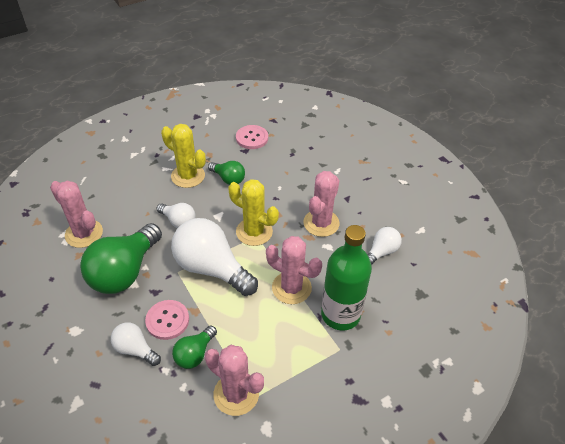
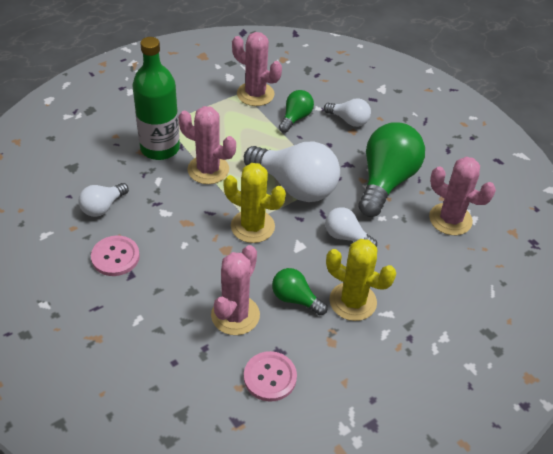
camera: 175 degrees right, 0 degrees up
(167, 320) = (327, 141): pink button -> pink button (115, 257)
(321, 223) = (170, 239): pink cactus -> pink cactus (235, 315)

